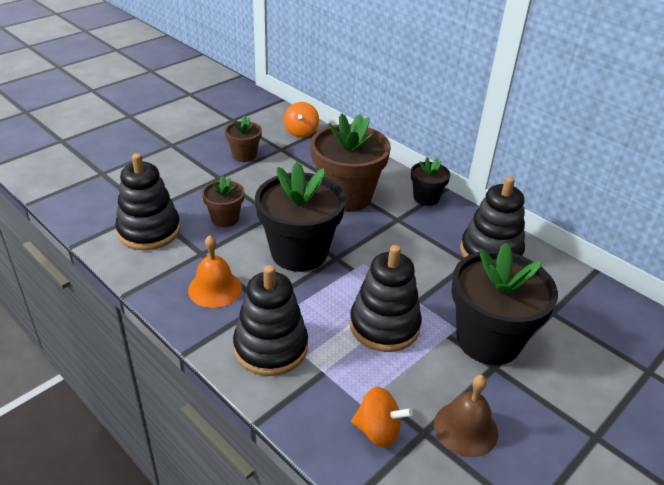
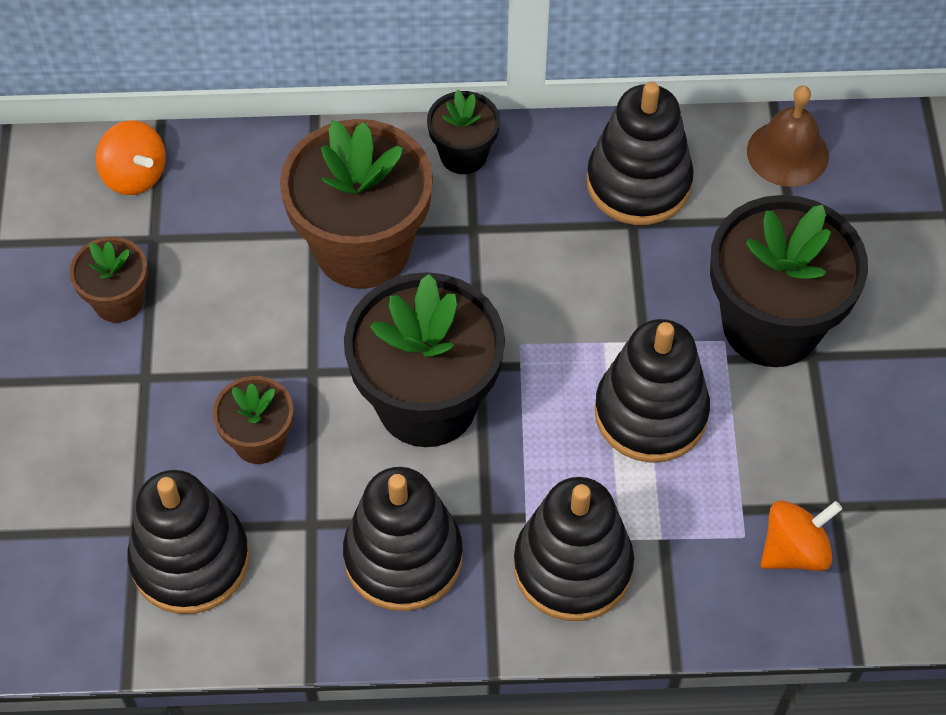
camera: 45 degrees left, 20 degrees up
(215, 288) = (403, 557): orange bell -> black stacking toy
(465, 428) = (864, 462): brown bell -> brown bell (787, 153)

